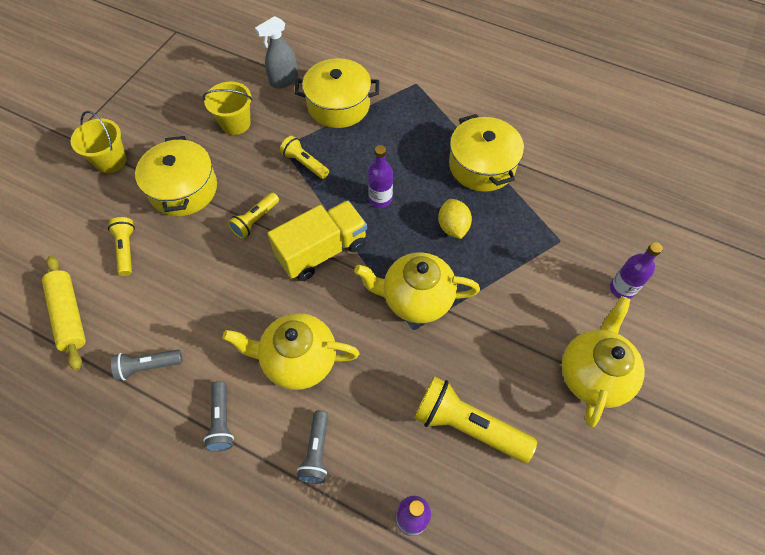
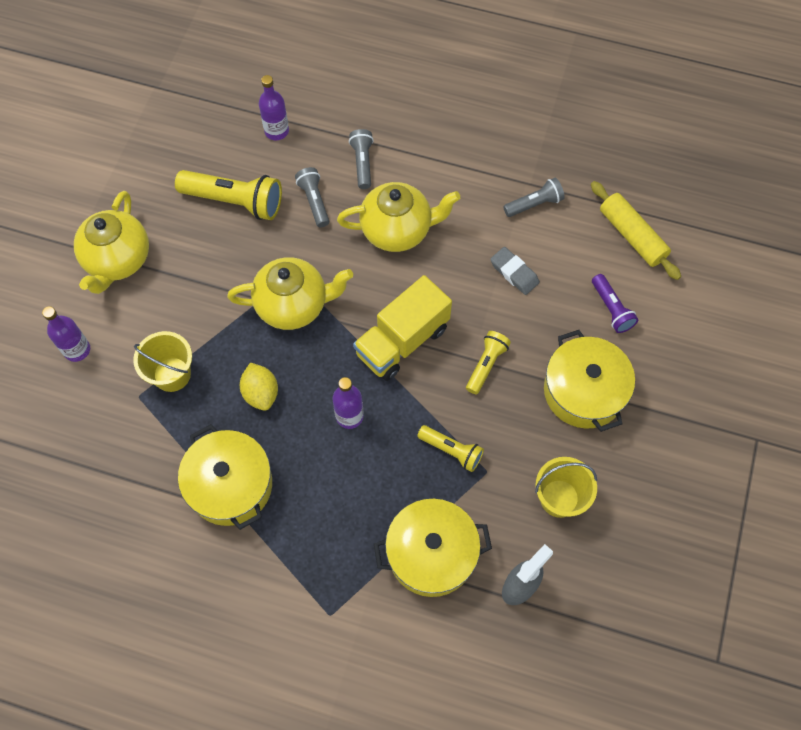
camera: 170 degrees right, 5 degrees up
(111, 160) = (688, 415): yellow bucket -> yellow bucket (172, 374)
(126, 249) = (611, 309): yellow flashlight -> purple flashlight
(199, 296) = (514, 273): none -> grey eraser
(222, 421) = (450, 172): grey flashlight -> grey flashlight (314, 201)

